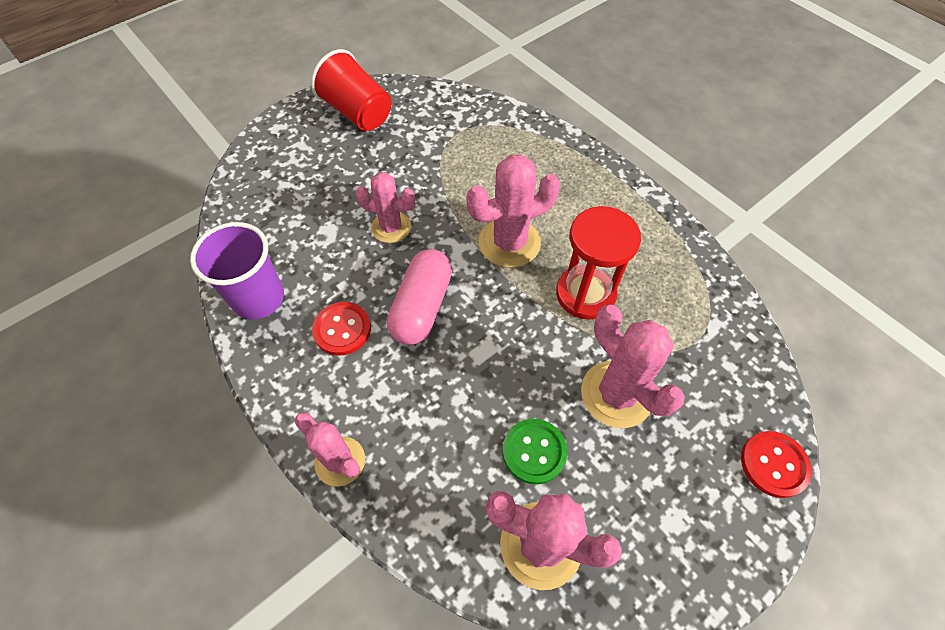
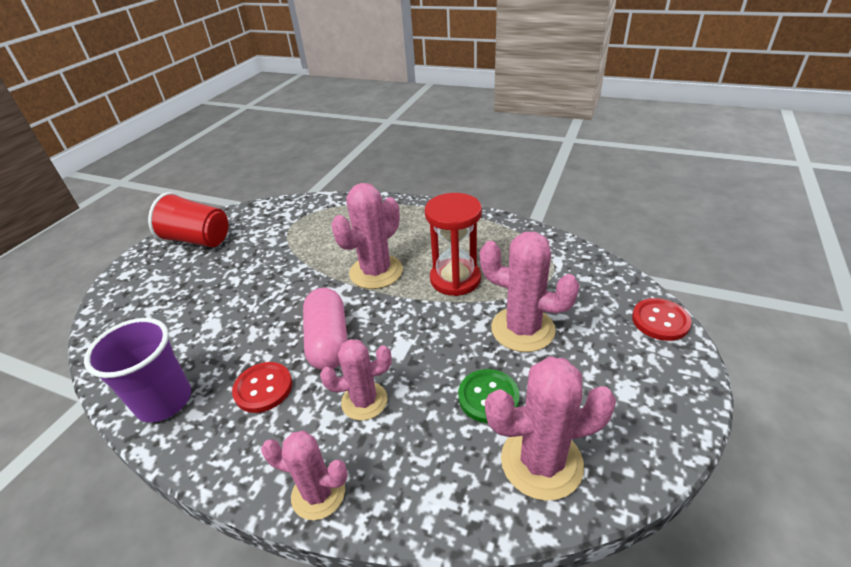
camera: 25 degrees left, 20 degrees down
(391, 227) = (270, 300): pink cactus -> pink cactus (364, 401)

